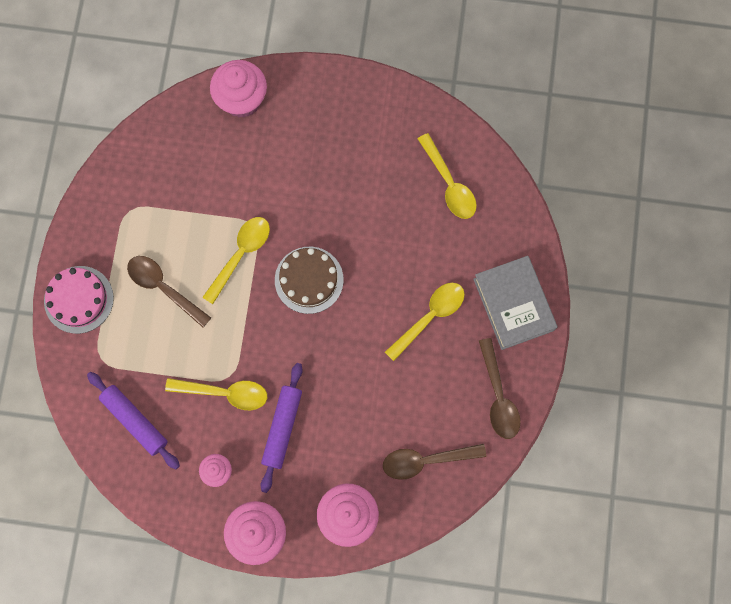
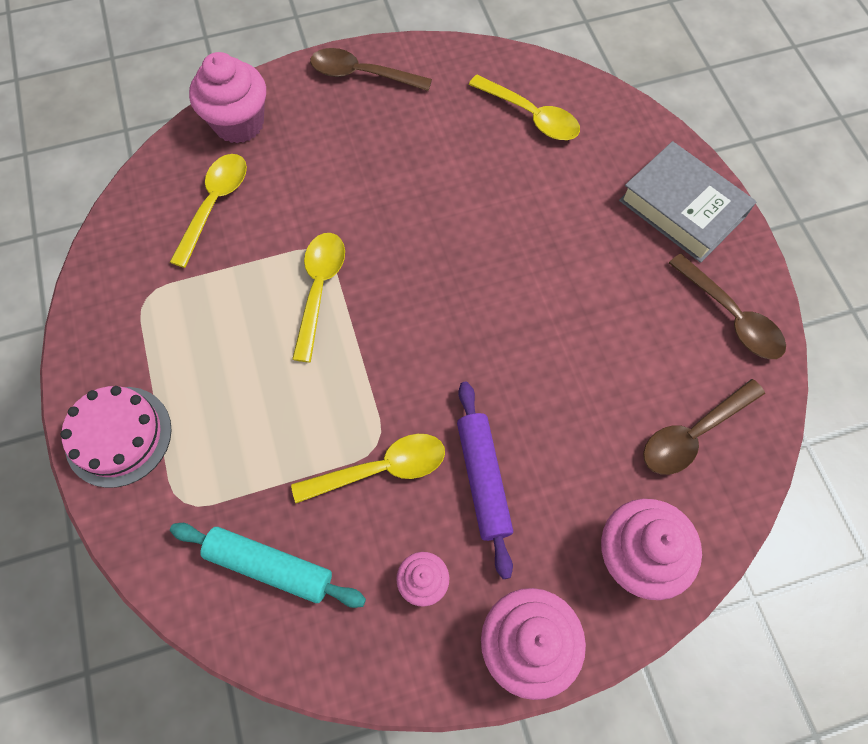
camera: 25 degrees left, 10 degrees down
(135, 421) = (269, 566): purple rolling pin -> turquoise rolling pin
(163, 287) = (233, 371): brown spoon -> brown spoon (362, 75)
(309, 280) = (421, 282): brown cake -> none
(430, 316) = (593, 262): yellow spoon -> yellow spoon (215, 204)

